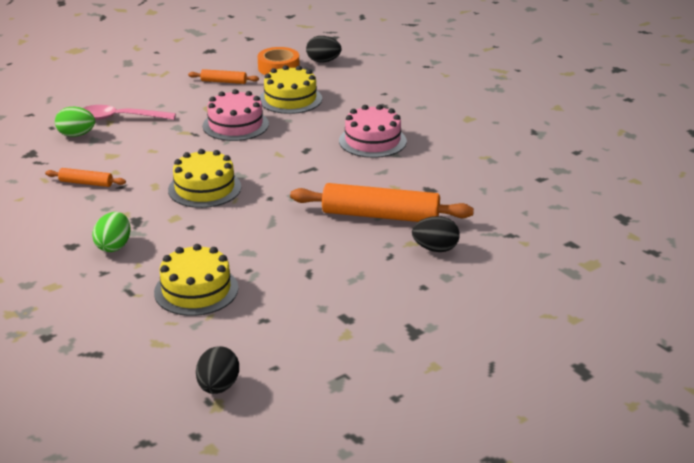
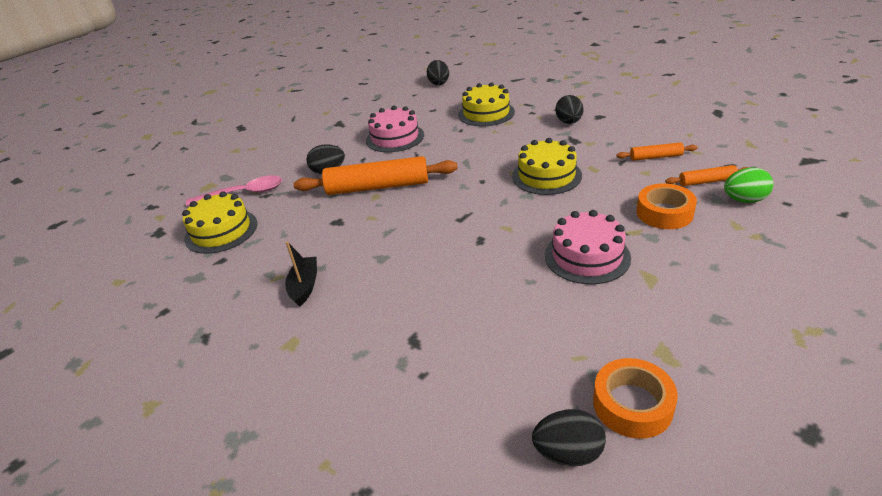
camera: 170 degrees right, 5 degrees up
(114, 246) = (569, 122): green egg -> black egg
(120, 118) = (733, 234): pink spoon -> pink spoon (243, 194)
(146, 139) = (664, 213): none -> orange tape
(223, 81) = (685, 339): orange rolling pin -> orange rolling pin (707, 181)
(290, 99) = (554, 323): yellow cake -> yellow cake (221, 231)
(372, 141) = (410, 270): pink cake -> pink cake (395, 138)
(460, 146) = (304, 286): none -> black boat

